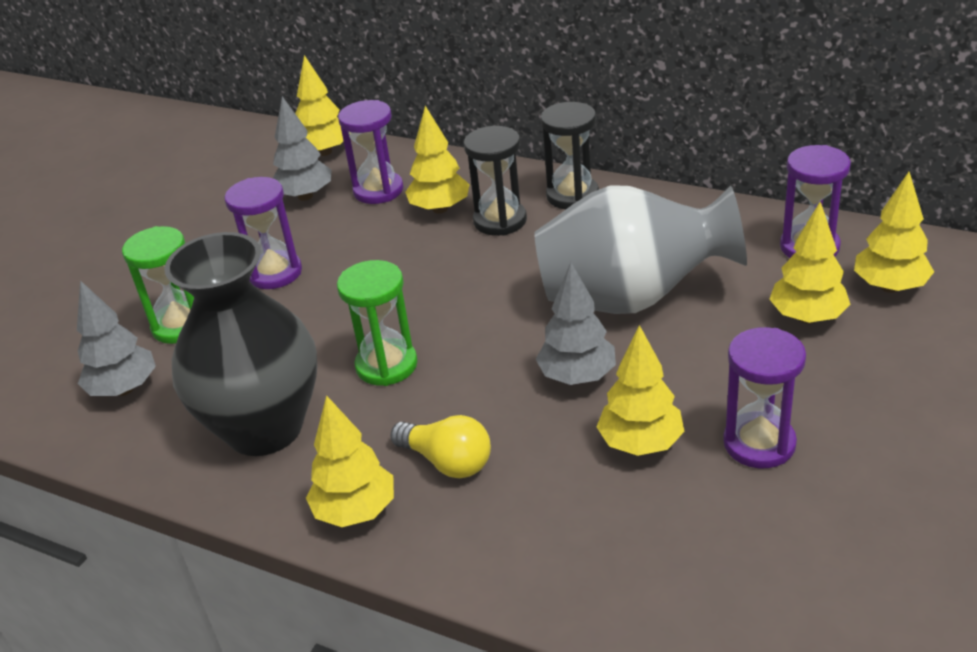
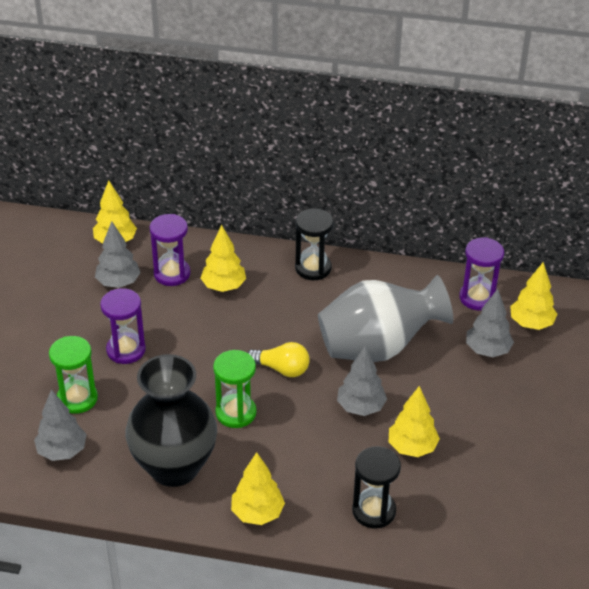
camera: 20 degrees left, 5 degrees up
(447, 462) = (301, 474): yellow light bulb -> yellow light bulb (281, 369)
(500, 221) = (270, 293): black hourglass -> black hourglass (374, 511)
(759, 443) = (479, 438): purple hourglass -> none
(807, 317) = (487, 350): yellow tree -> grey tree

